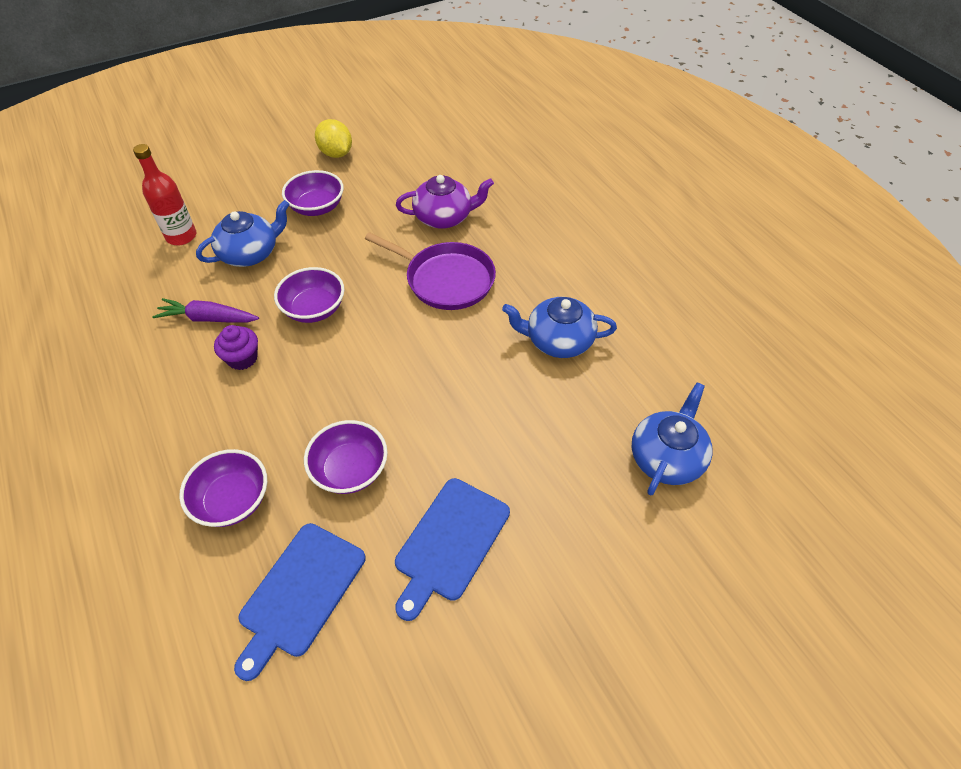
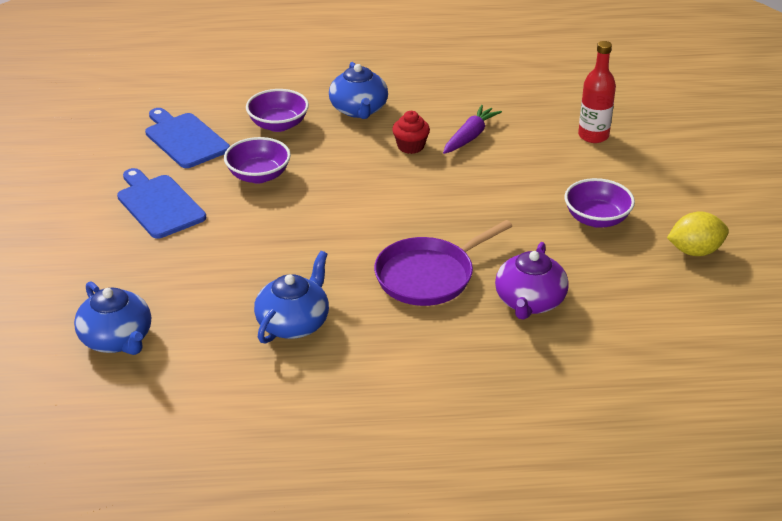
camera: 115 degrees right, 15 degrees down
(242, 358) = (410, 146): purple cupcake -> red cupcake
(250, 253) = (545, 169): blue teapot -> blue teapot (359, 110)
(314, 309) = (443, 190): purple bowl -> none

